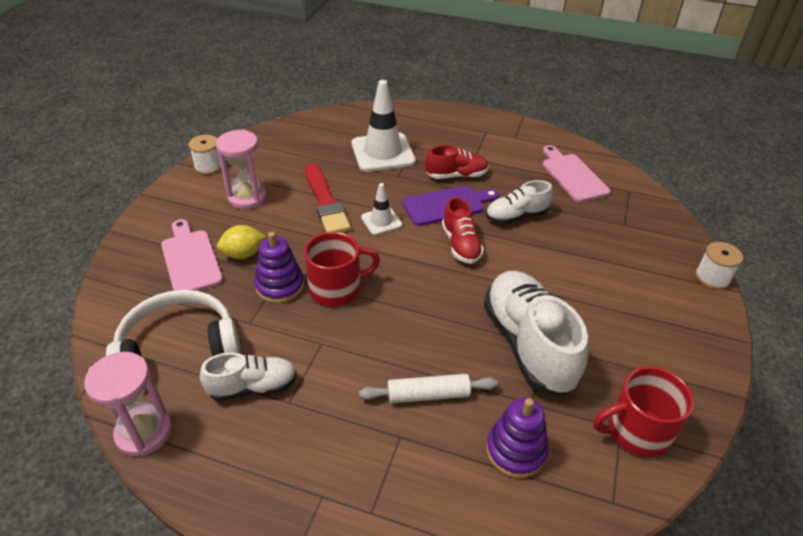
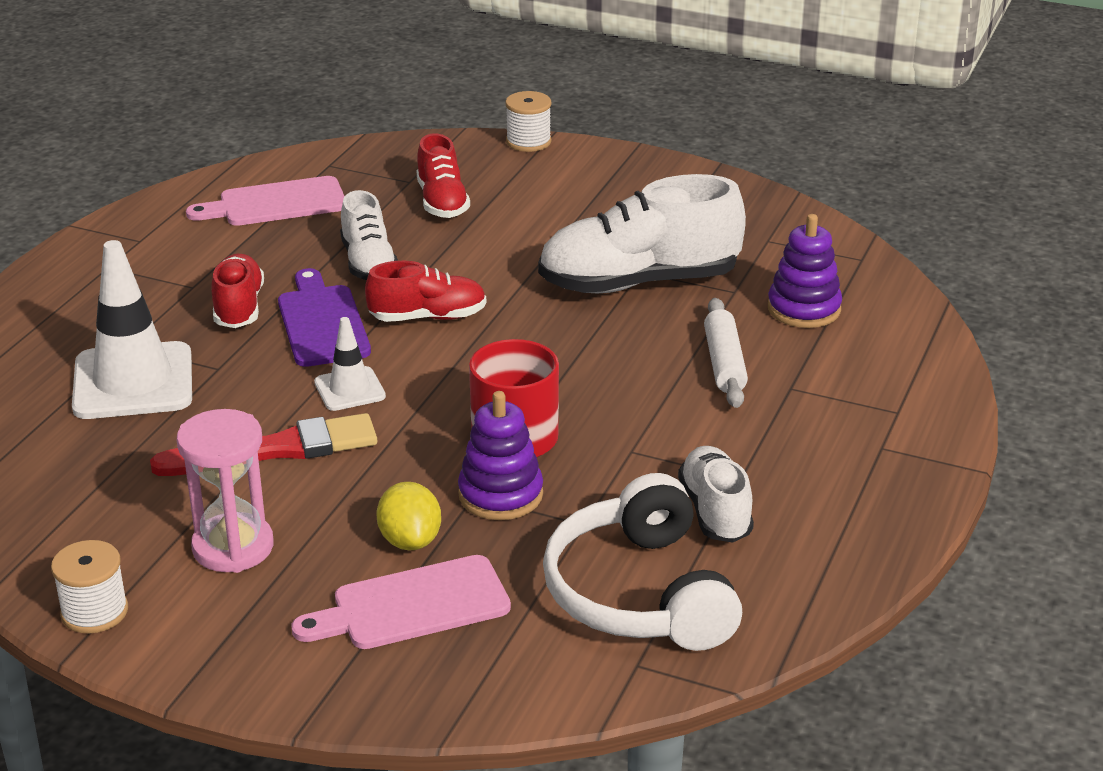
camera: 85 degrees left, 10 degrees down
(144, 432) = (801, 610): pink hourglass -> none
(603, 241) = (442, 202): none -> red shoe
(636, 431) = (770, 231): red mug -> none

